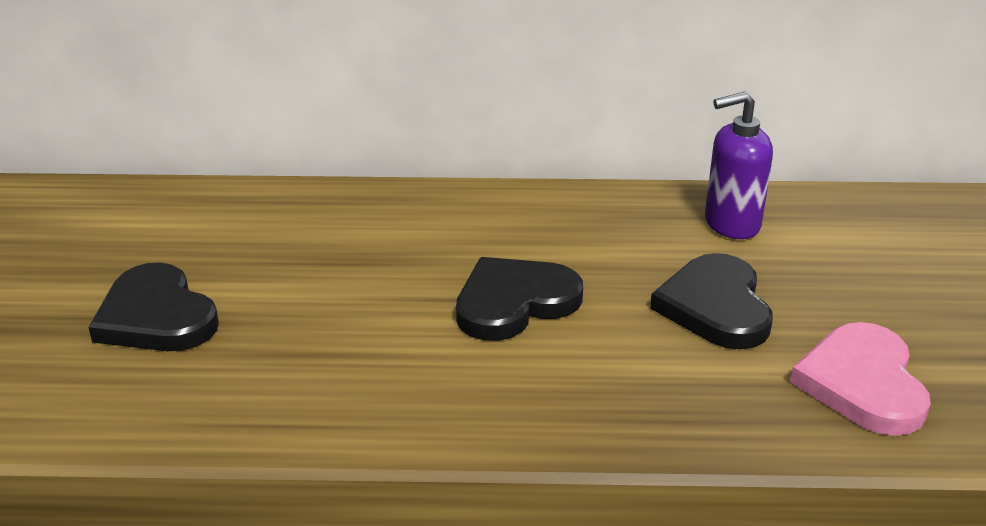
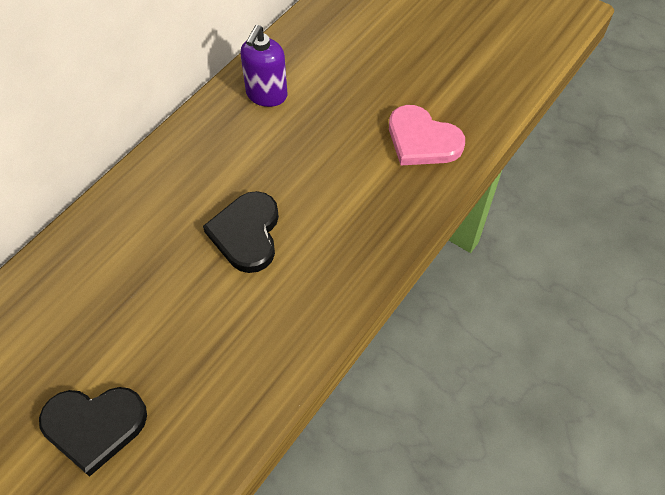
camera: 55 degrees left, 25 degrees up
(715, 307) = (325, 152): black heart -> none

